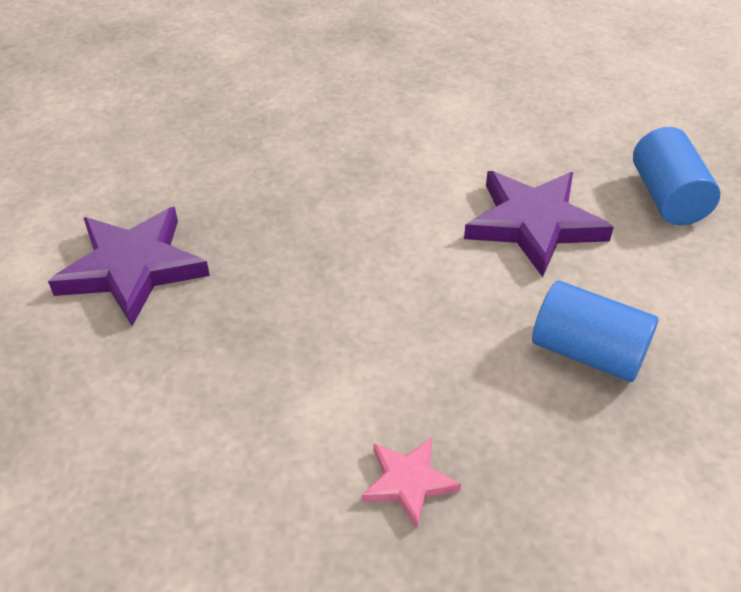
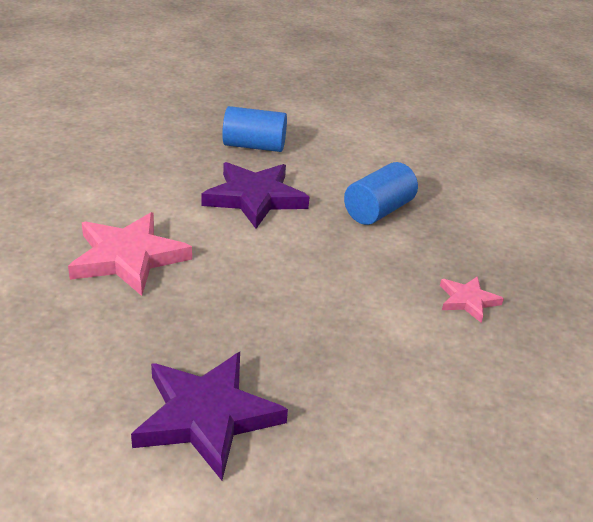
camera: 80 degrees left, 10 degrees down
(354, 160) = (128, 258): none -> pink star

